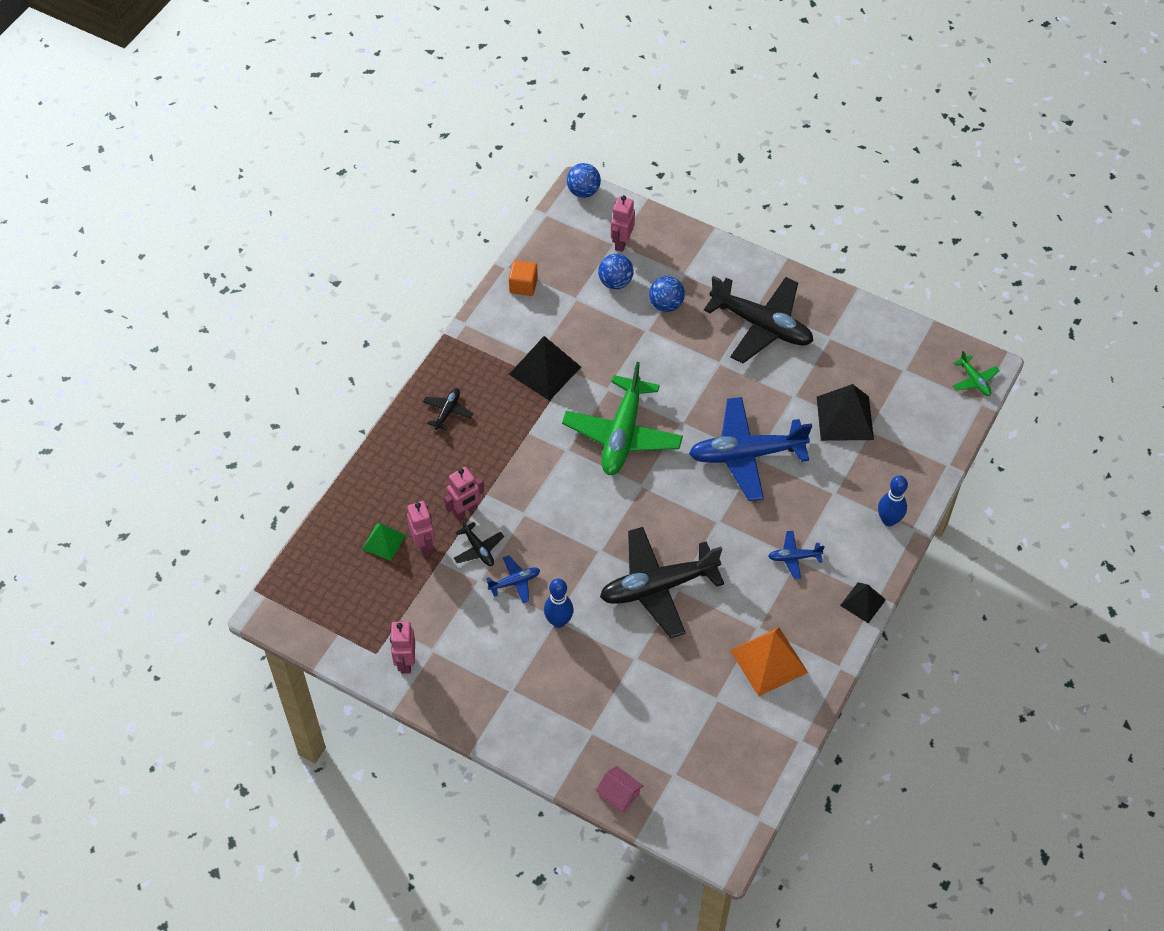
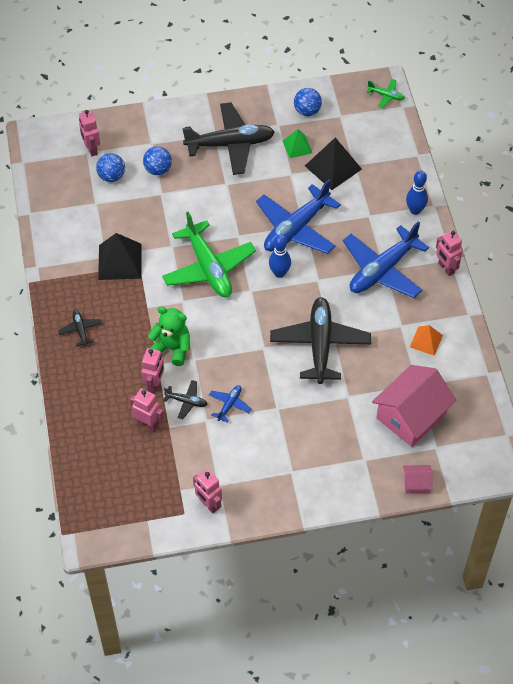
camera: 40 degrees left, 0 degrees up
(384, 542) = (120, 441): green pyramid -> green pyramid (297, 146)
(513, 488) = (172, 348): none -> green teddy bear
(523, 285) = (52, 217): orange cube -> none
(559, 621) = (280, 408): blue bowling pin -> blue bowling pin (279, 273)
(583, 191) = (34, 132): blue ball -> blue ball (307, 111)
(658, 587) = (320, 344): black plane -> black plane turned 150 degrees clockwise
(679, 725) = (411, 416): none -> pink house
(768, 661) = (426, 341): orange pyramid -> orange pyramid, size x0.59
(794, 557) = (382, 270): blue plane -> blue plane, size x2.27
(863, 602) = (446, 268): black pyramid -> pink robot

